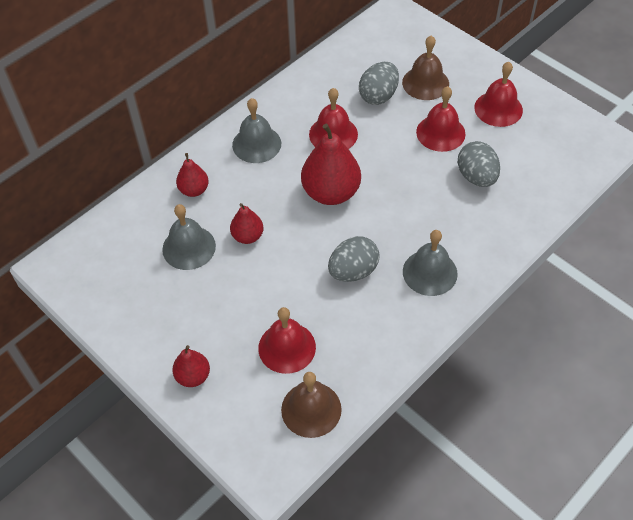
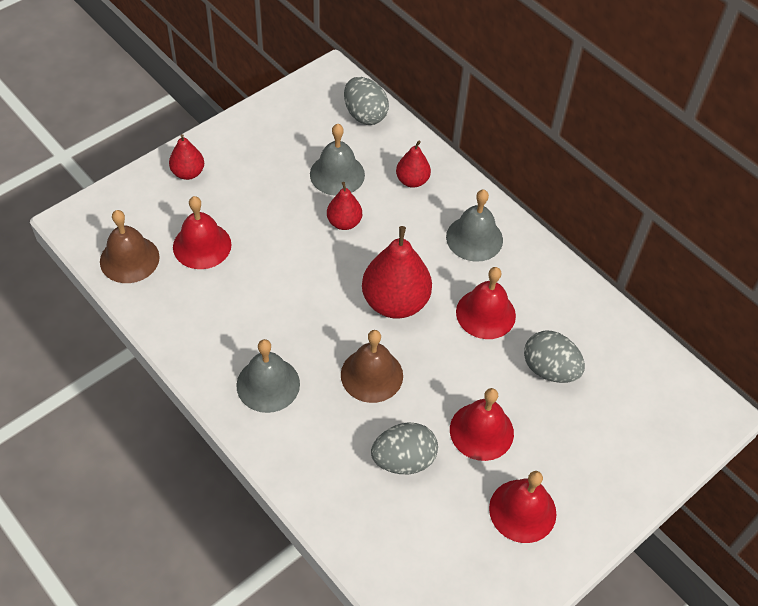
camera: 90 degrees right, 0 degrees up
(353, 271) = (283, 311): grey egg -> grey egg (365, 115)
(425, 83) = (573, 428): brown bell -> brown bell (371, 375)

